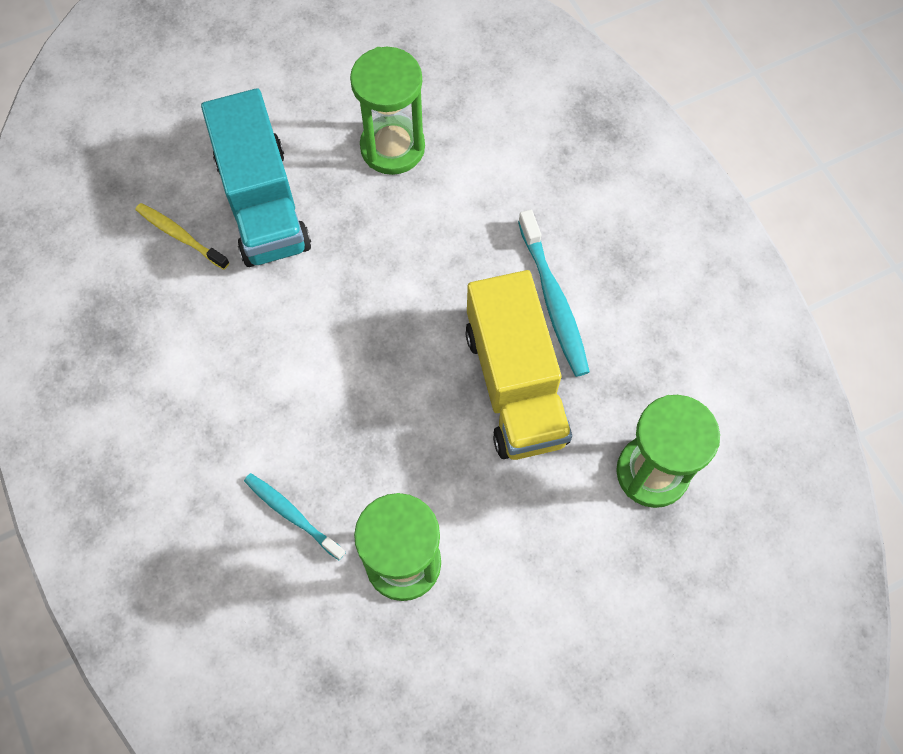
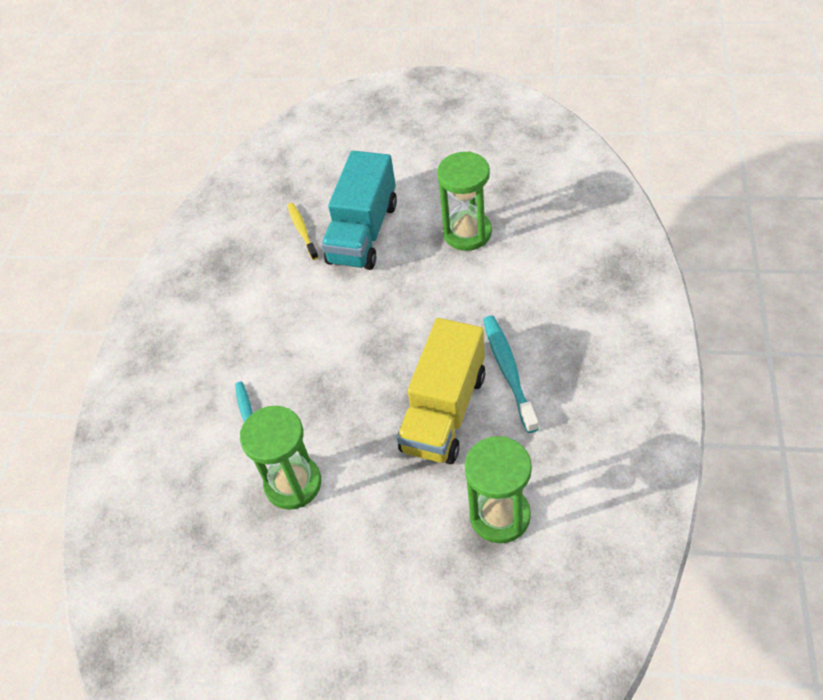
camera: 40 degrees right, 15 degrees down
(553, 300) = (508, 371): turquoise toothbrush -> turquoise toothbrush turned 150 degrees clockwise

